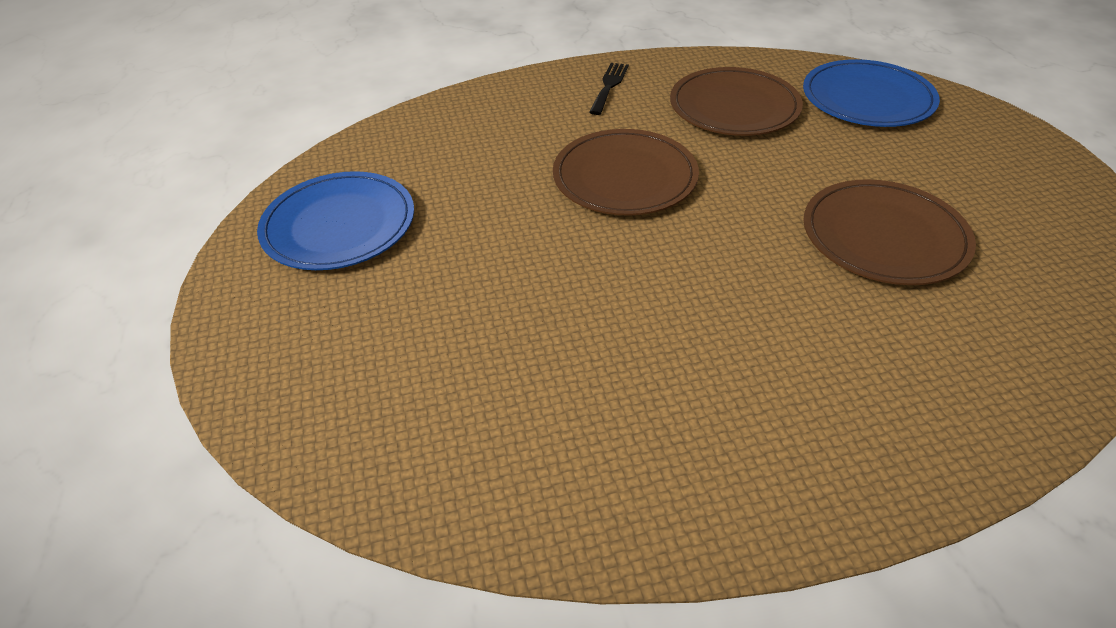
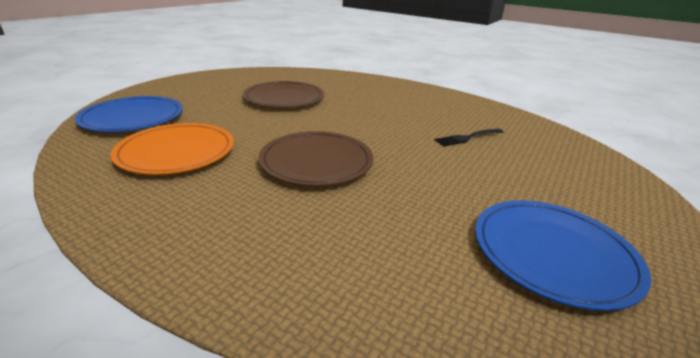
camera: 135 degrees left, 15 degrees down
(609, 86) = (174, 217): black fork -> black fork (467, 138)
(734, 107) = (176, 152): brown plate -> orange plate

